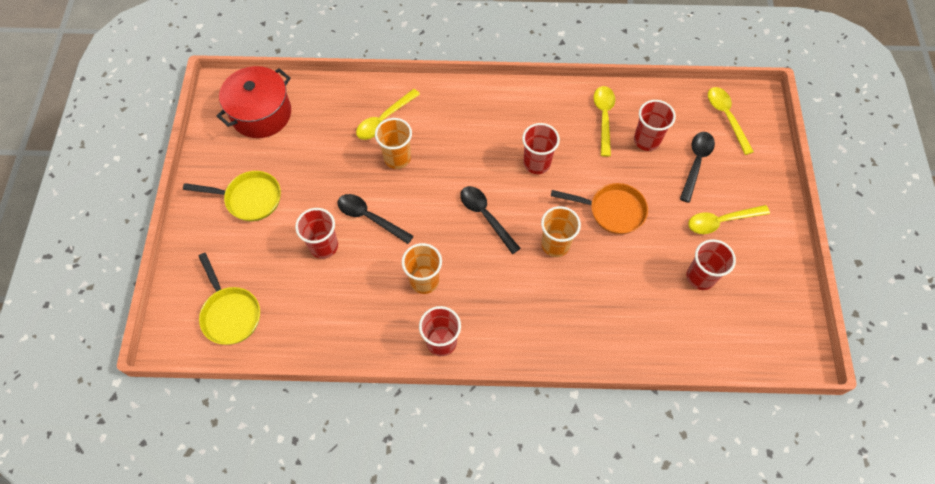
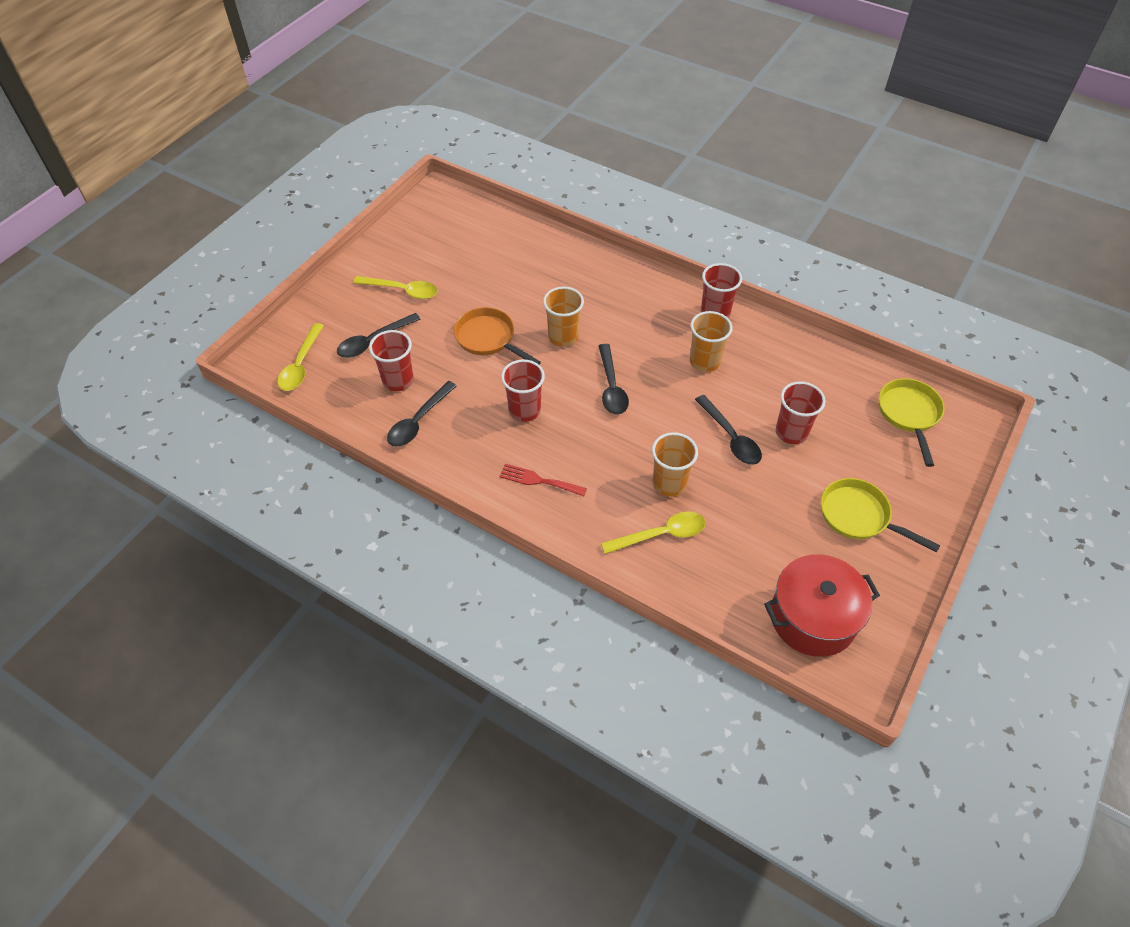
camera: 150 degrees left, 10 degrees down
(488, 117) = (539, 480): none -> red fork
(604, 117) = (418, 421): yellow spoon -> black spoon
(700, 277) = (461, 264): red cup -> none

